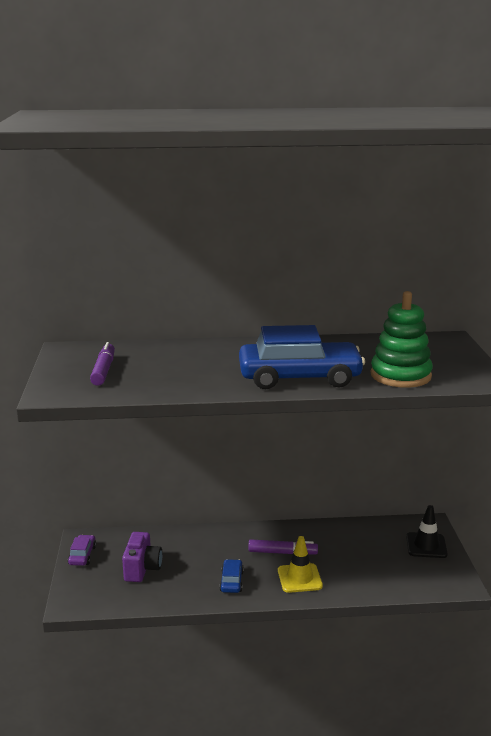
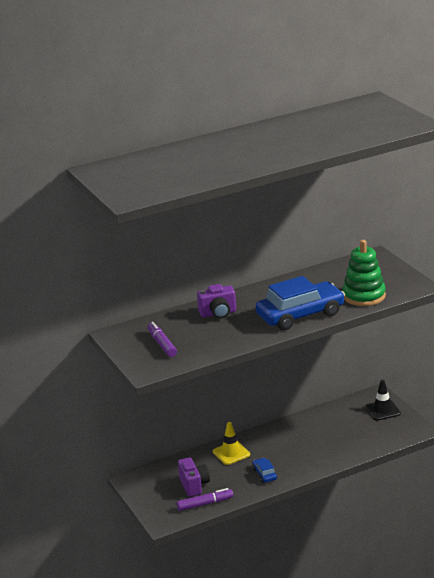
camera: 20 degrees left, 5 degrees up
(82, 555) = (141, 490): purple car -> none
(202, 355) = (218, 313): none -> purple camera
(282, 553) = (286, 445): purple marker -> purple marker (205, 504)
(299, 578) = (310, 458): yellow traffic cone -> yellow traffic cone (231, 453)

